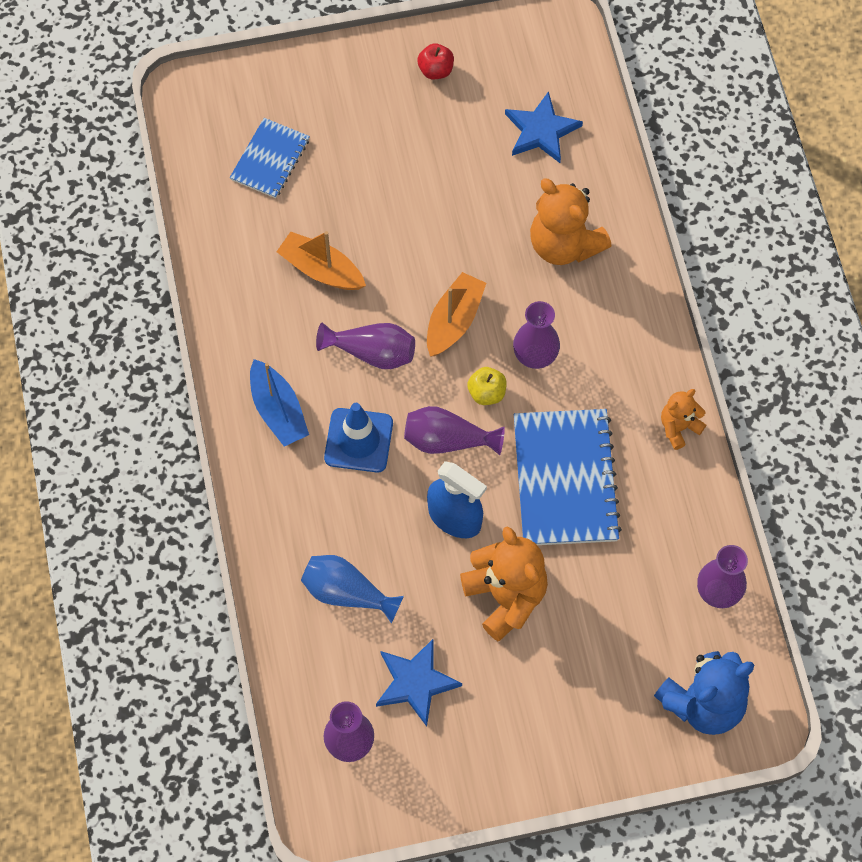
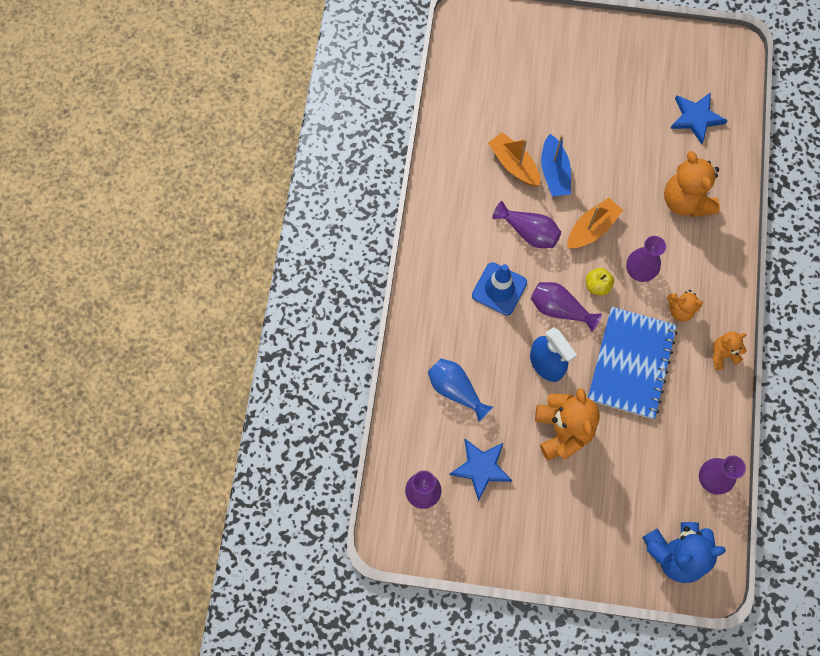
camera: 20 degrees right, 5 degrees up
(270, 159) = (505, 79): blue notebook -> none
(278, 410) = (452, 250): blue boat -> blue boat (554, 172)
(435, 70) = (637, 54): red apple -> none
(604, 389) = (679, 310): none -> orange teddy bear

